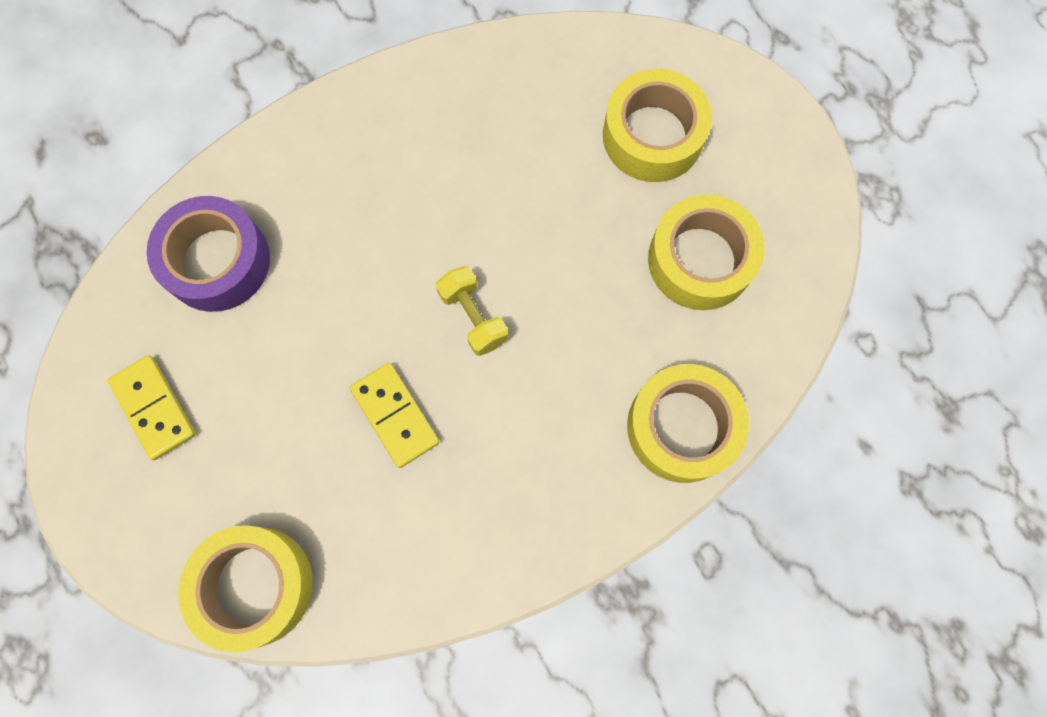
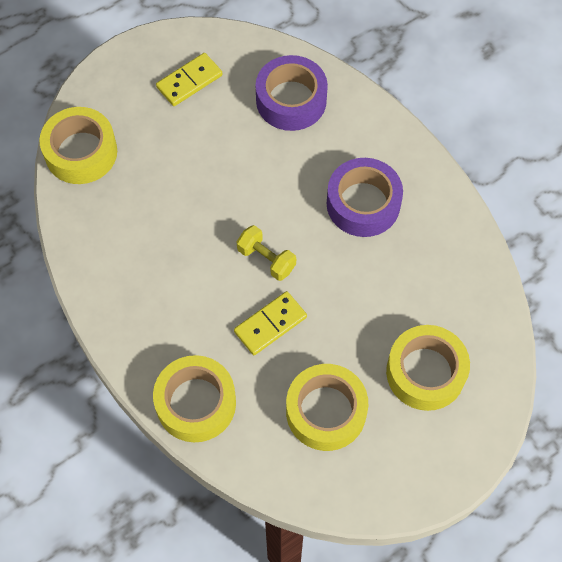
camera: 85 degrees right, 10 degrees down
(395, 415) = (193, 218): yellow domino -> yellow domino (270, 324)
(402, 182) = (363, 204): none -> purple tape
(473, 317) = (266, 259): yellow dumbbell -> yellow dumbbell turned 75 degrees clockwise

